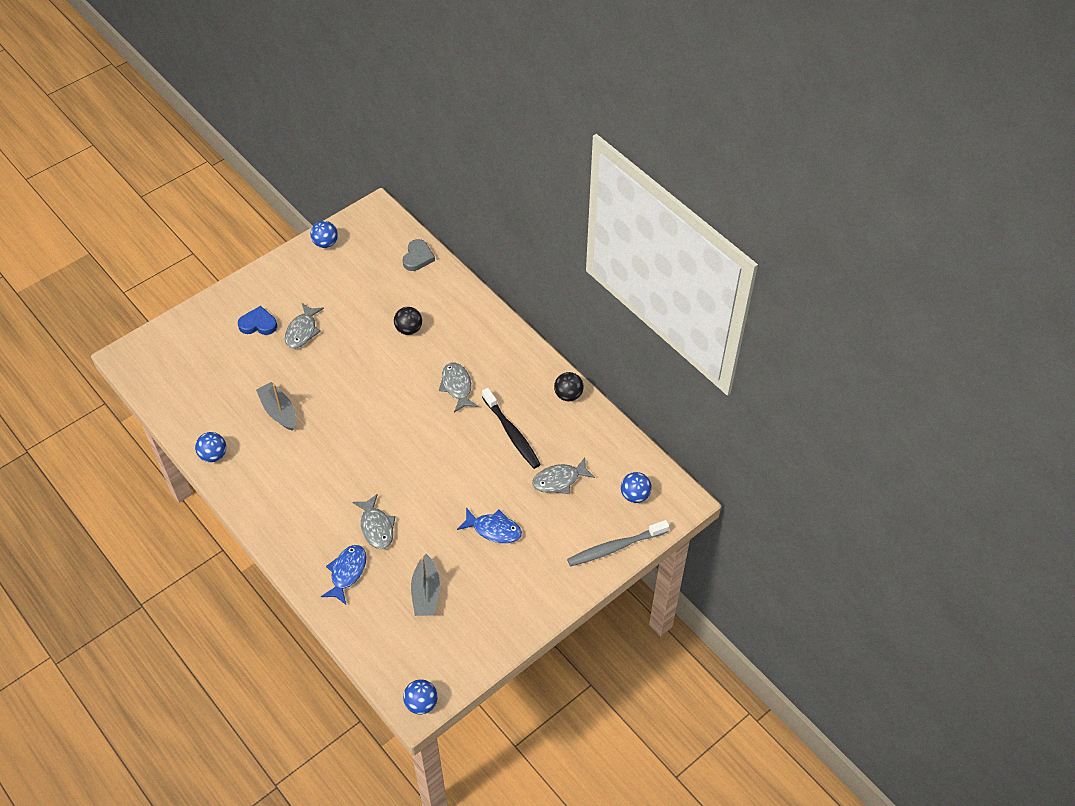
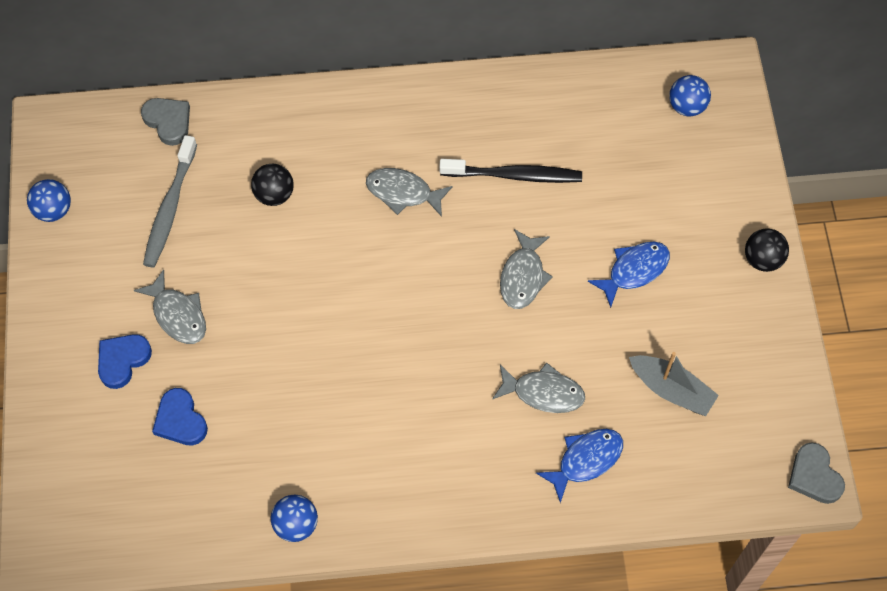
camera: 55 degrees left, 10 degrees up
(240, 369) = (180, 420): none -> blue heart
(279, 411) = (286, 410): grey boat -> none
(347, 572) = (585, 460): blue fish -> blue fish turned 90 degrees clockwise
(421, 703) = (814, 476): blue ball -> grey heart
(559, 480) = (614, 166): grey fish -> grey fish (523, 276)
(568, 395) = (504, 88): black ball -> black ball (762, 259)
(615, 547) = (741, 166): grey toothbrush -> grey toothbrush (170, 208)

